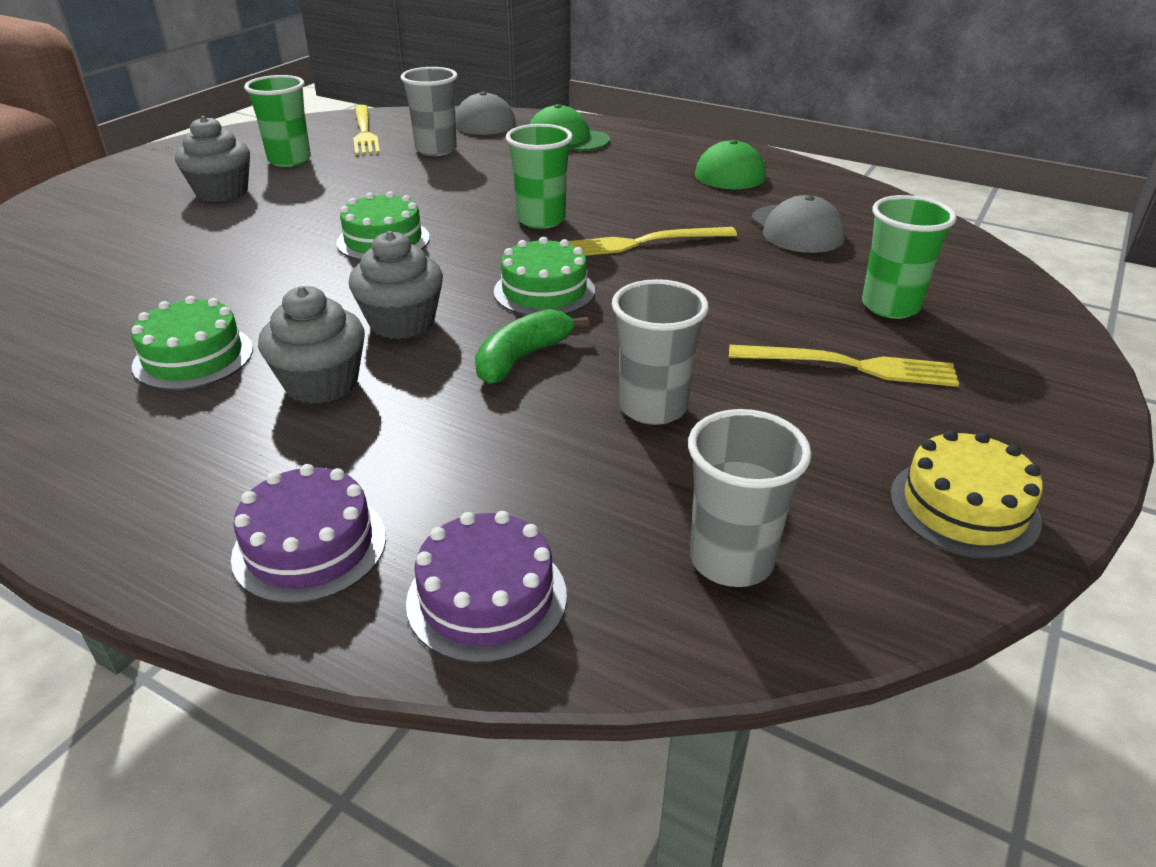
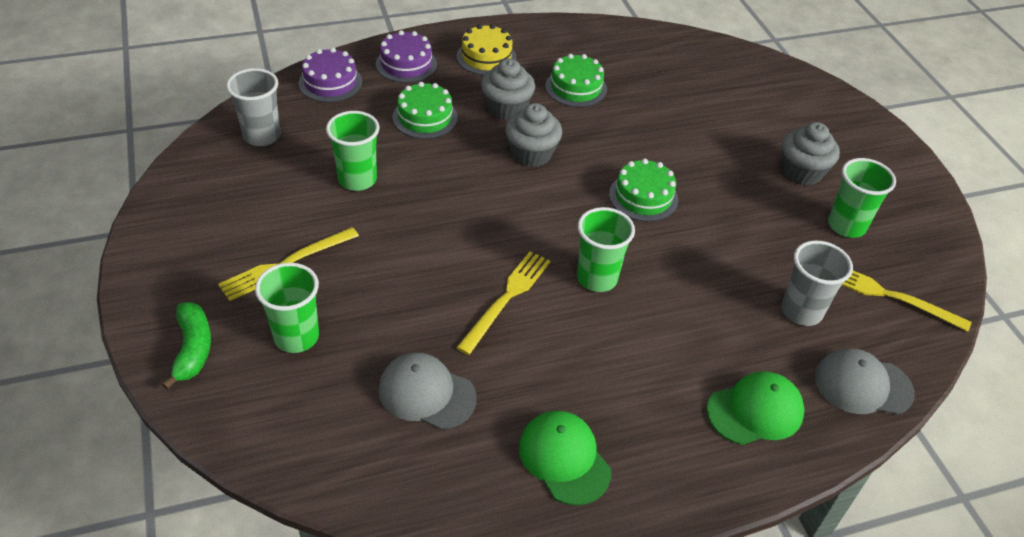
camera: 130 degrees right, 10 degrees up
(522, 358) = (448, 169): green banana -> green banana (193, 349)
(544, 291) = (501, 217): green cake -> green cake (425, 117)
(653, 407) = (357, 179): grey cup -> green cup
(964, 507) = (183, 208): yellow cake -> yellow cake (486, 57)

